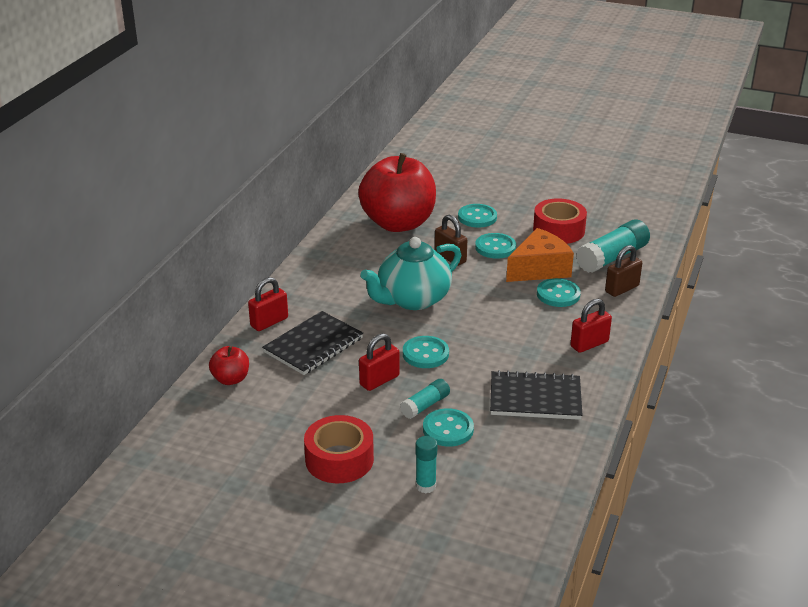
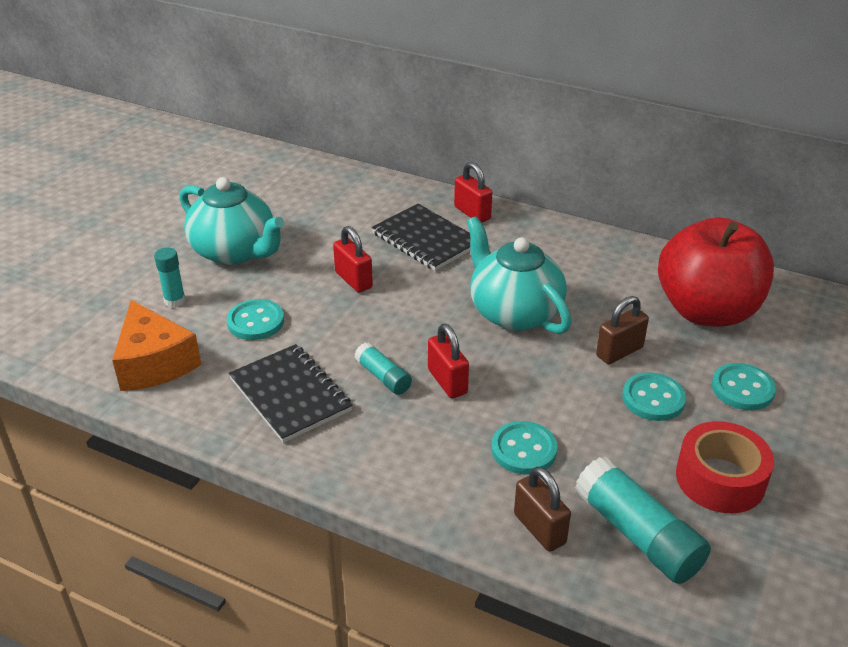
camera: 95 degrees right, 5 degrees up
(231, 379) = (376, 193): red apple -> none
(339, 459) = (235, 251): red tape -> turquoise teapot
(425, 354) = (397, 315): turquoise button -> none
(425, 405) = (301, 309): turquoise glue stick -> turquoise glue stick (383, 377)
(535, 398) = (290, 395): black notebook -> black notebook turned 45 degrees counterclockwise
(539, 269) = (595, 439): orange cheese -> orange cheese (154, 363)
(589, 344) = (394, 464): red padlock -> red padlock (447, 381)

